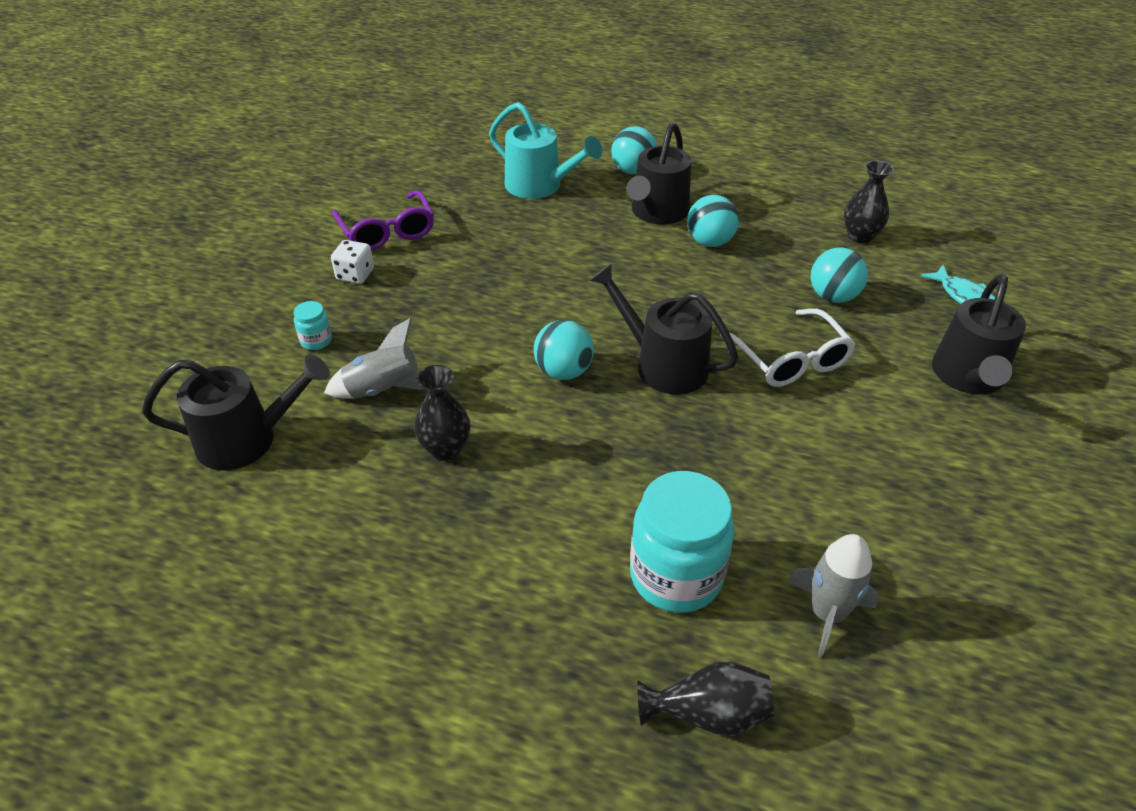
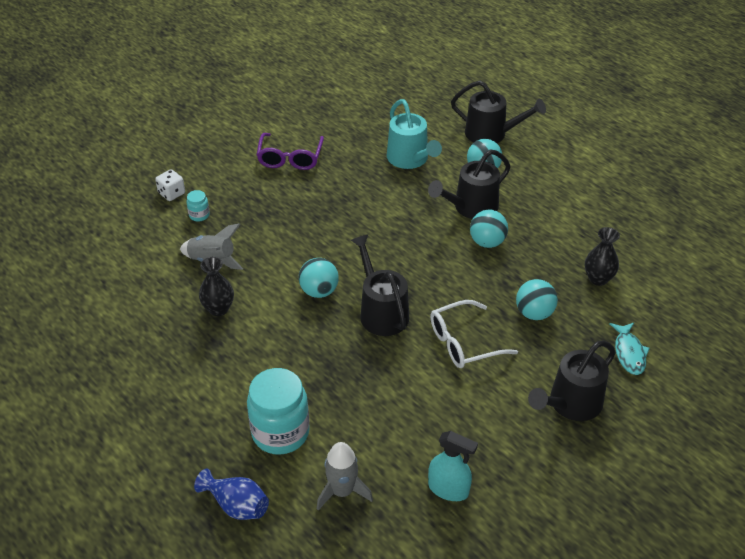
camera: 30 degrees right, 0 degrees up
(246, 439) = (125, 259): black watering can -> black watering can (491, 134)
(355, 275) = (250, 181): white dice -> white dice (171, 193)
(708, 714) = (236, 505): black vase -> blue vase
(791, 360) = (463, 343): white glasses -> white glasses turned 60 degrees clockwise
(945, 542) = (448, 489): none -> turquoise spray bottle

